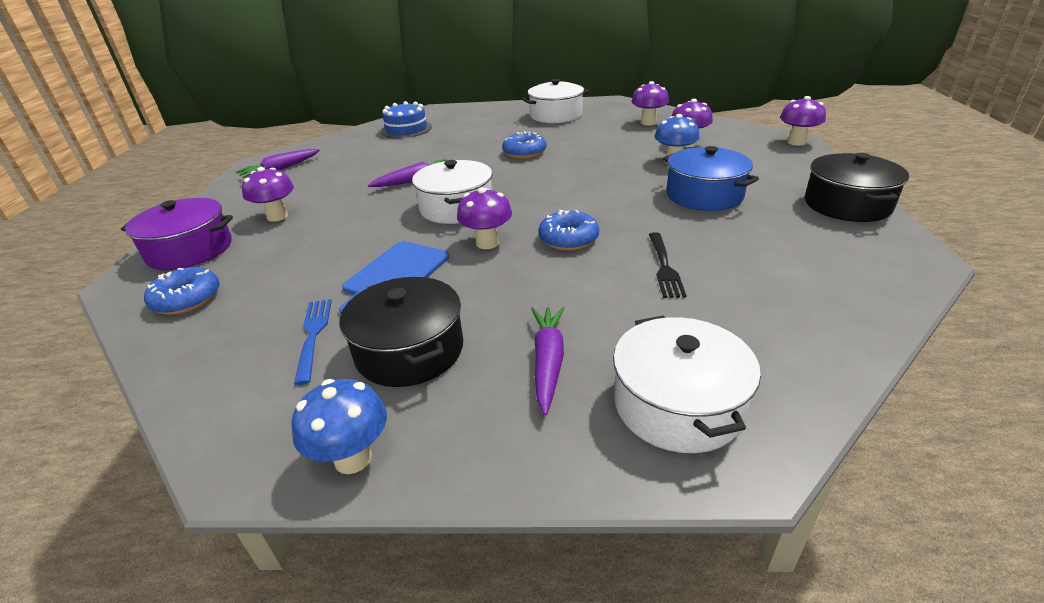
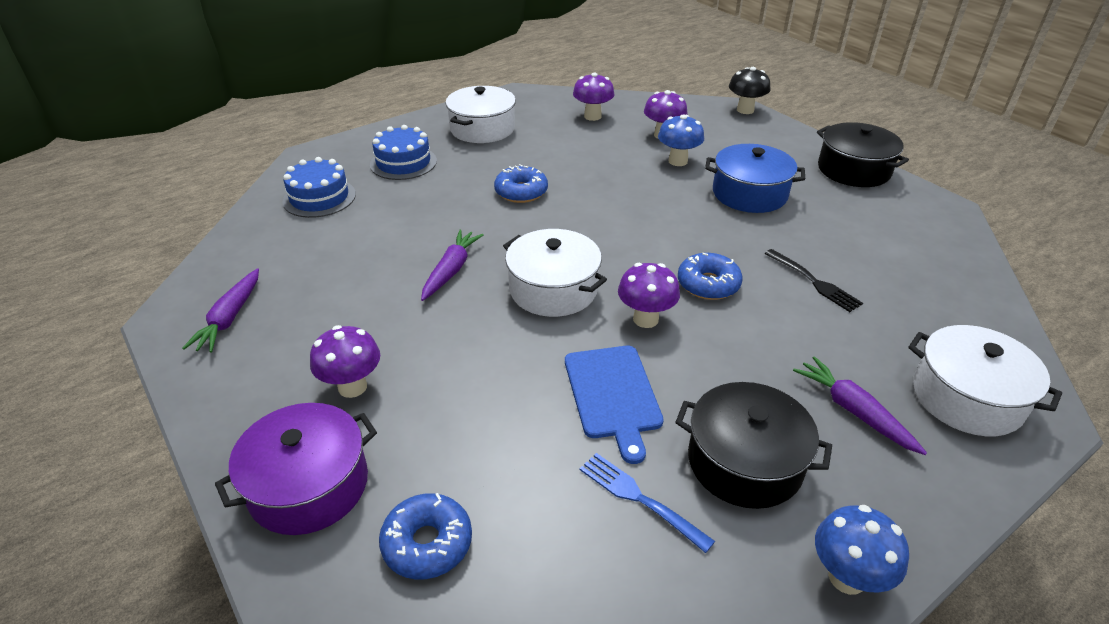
camera: 40 degrees left, 5 degrees up
(478, 123) = (403, 163): none -> blue cake
(796, 142) = (745, 110): purple mushroom -> black mushroom

